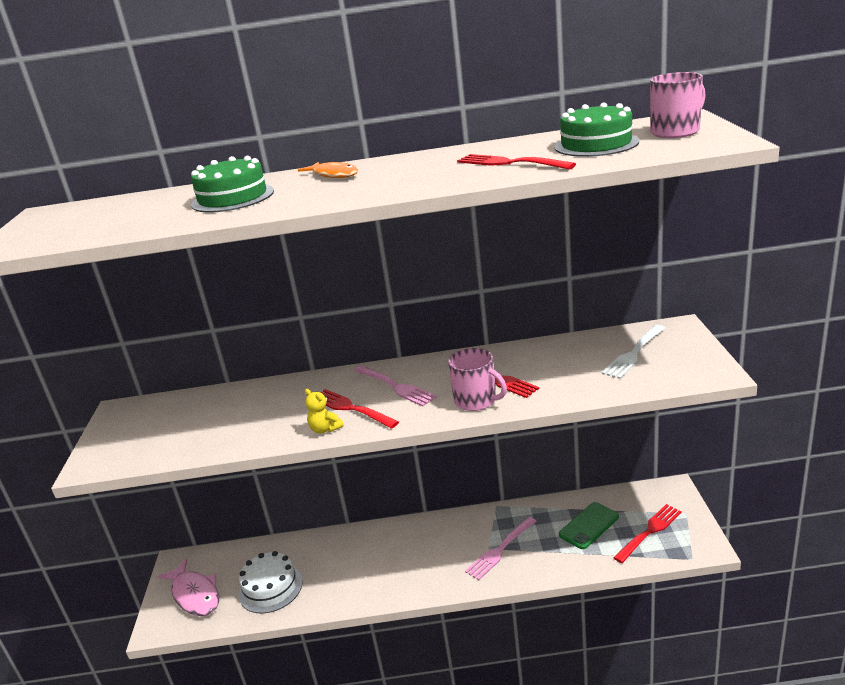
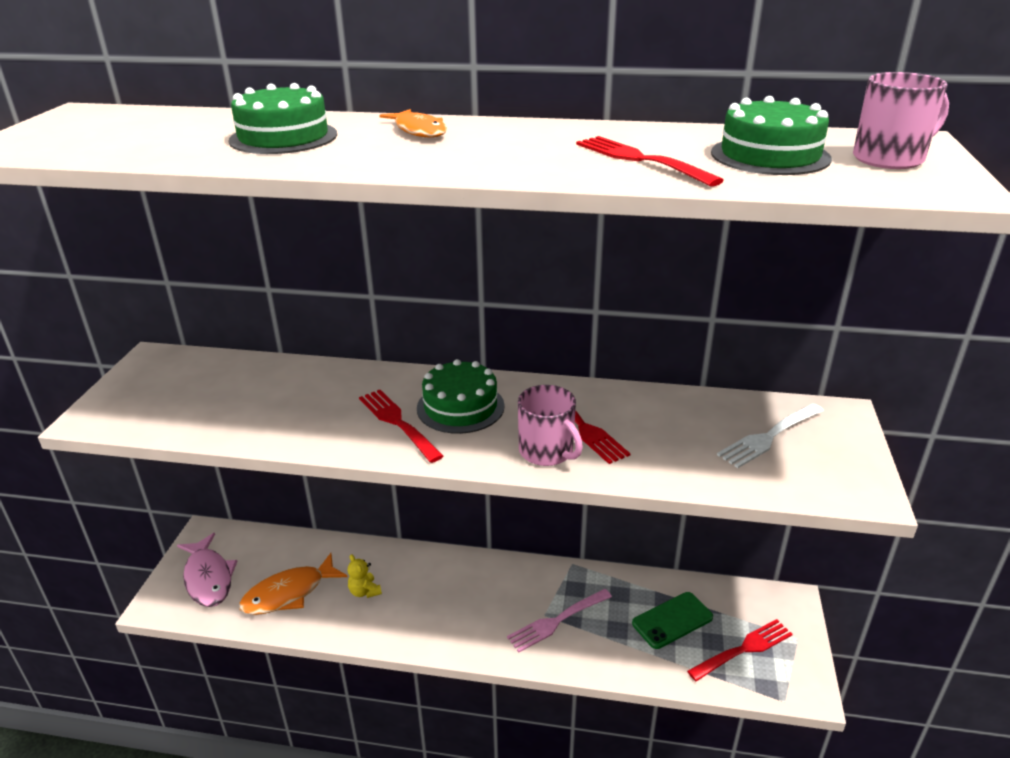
camera: 10 degrees right, 5 degrees up
(270, 588) = (288, 593): white cake -> orange fish
(325, 429) = (356, 442): yellow teddy bear -> yellow teddy bear (364, 591)
(395, 386) = (460, 407): pink fork -> green cake

